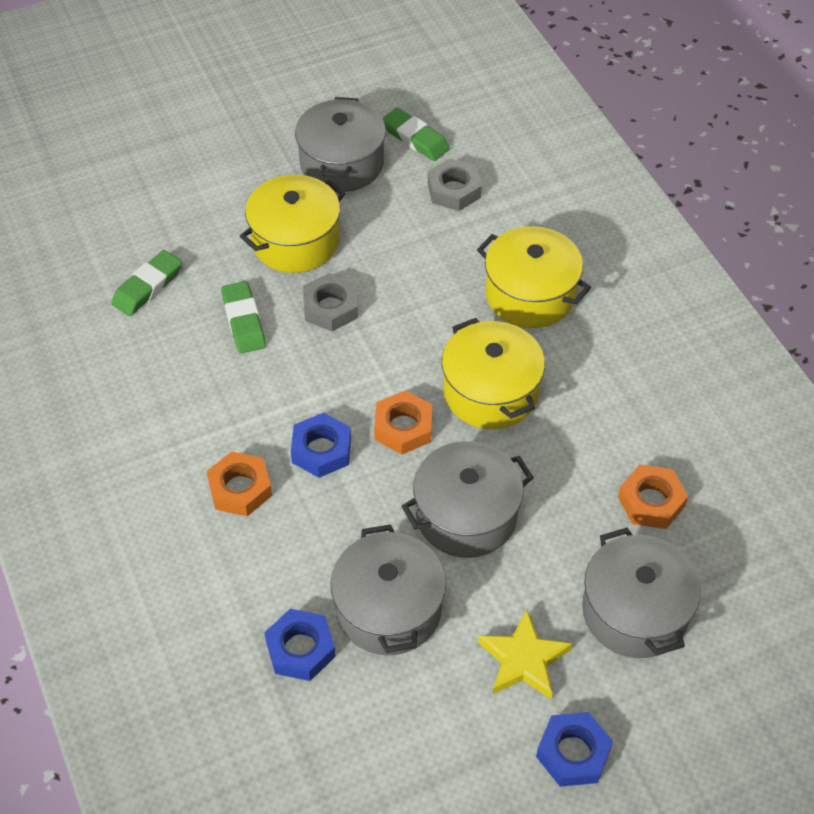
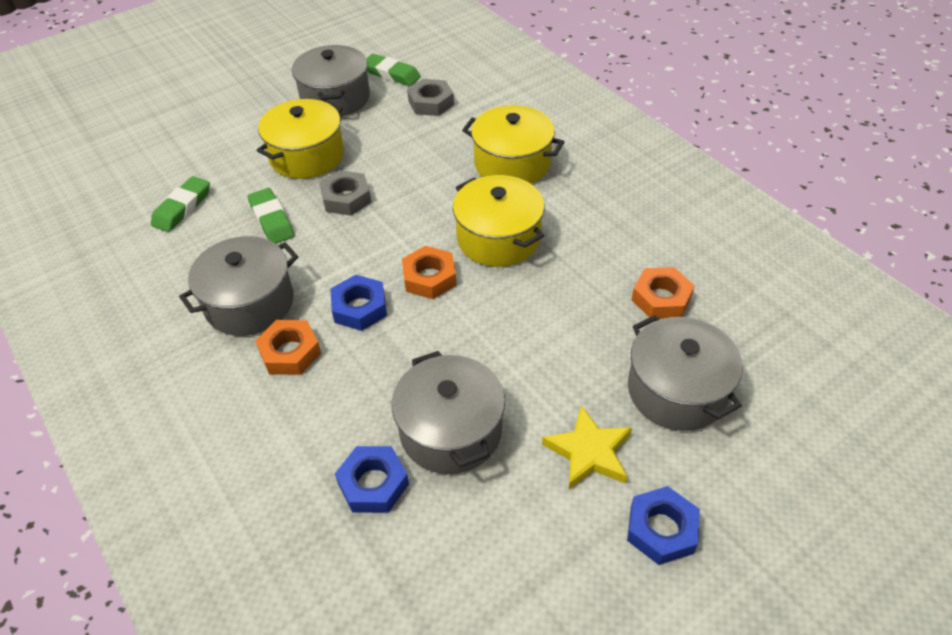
camera: 10 degrees left, 5 degrees down
(466, 515) = (502, 338): grey pot -> grey pot (249, 303)

